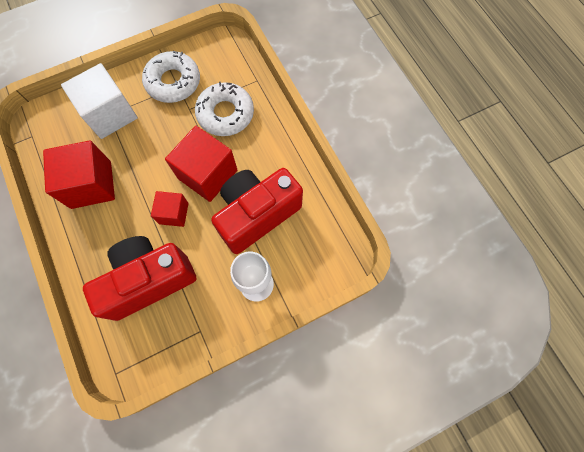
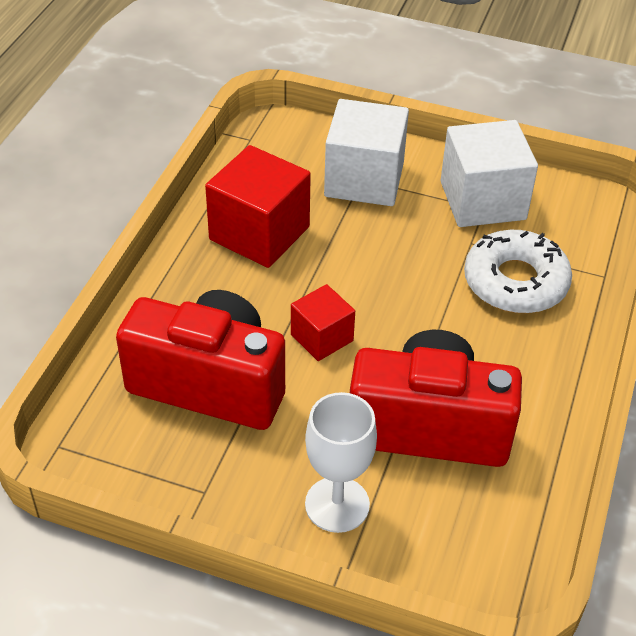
camera: 45 degrees right, 25 degrees down
(173, 82) = (482, 200): white donut -> white cube
(207, 174) = (414, 329): red cube -> none

